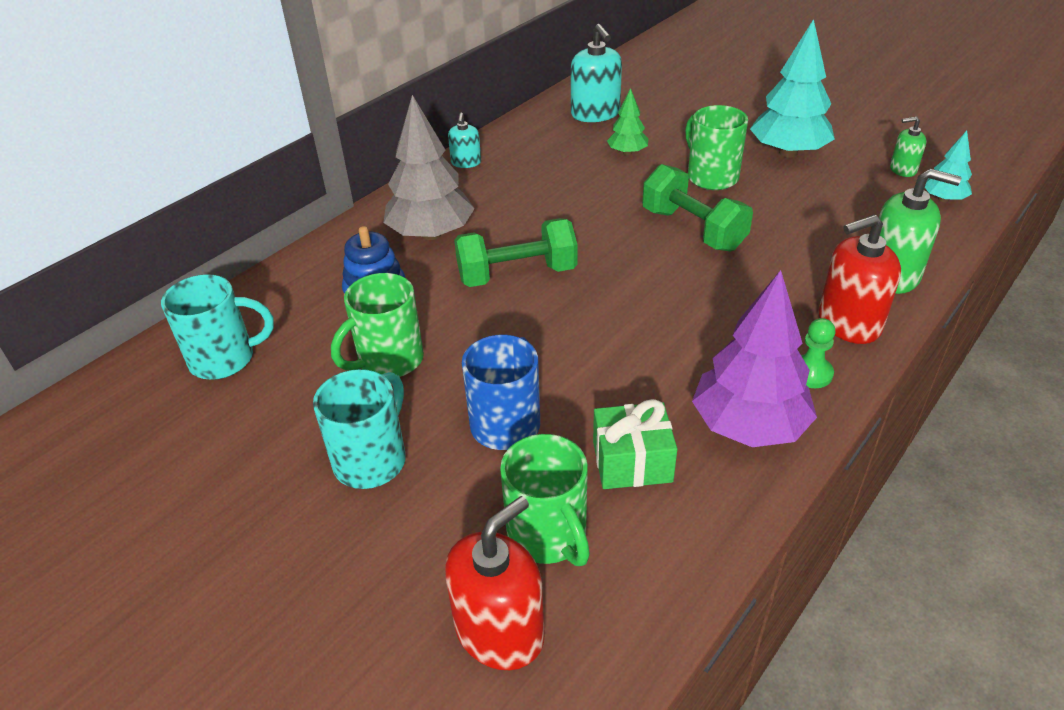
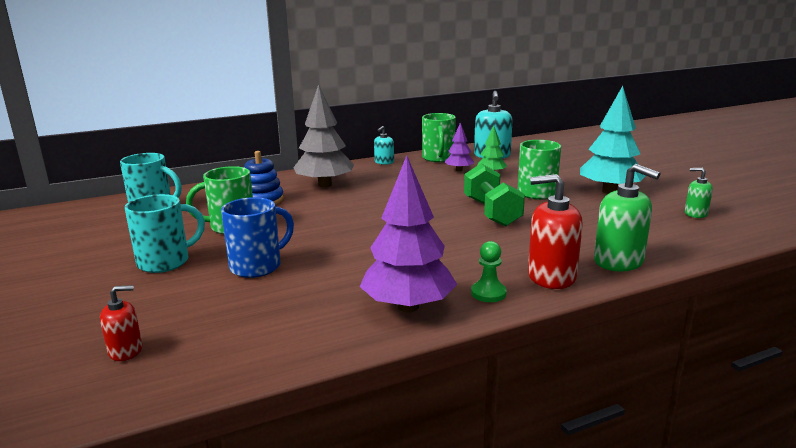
camera: 25 degrees right, 20 degrees down
(499, 631) = (126, 351): red soap dispenser -> red soap dispenser, size x0.56
(517, 274) = (351, 209): green dumbbell -> none
(548, 535) = (212, 319): green mug -> green mug (438, 158)
(581, 155) = (459, 170): none -> purple tree
(632, 461) = (308, 302): green gift -> none
(943, 199) = (713, 233): turquoise tree -> none

